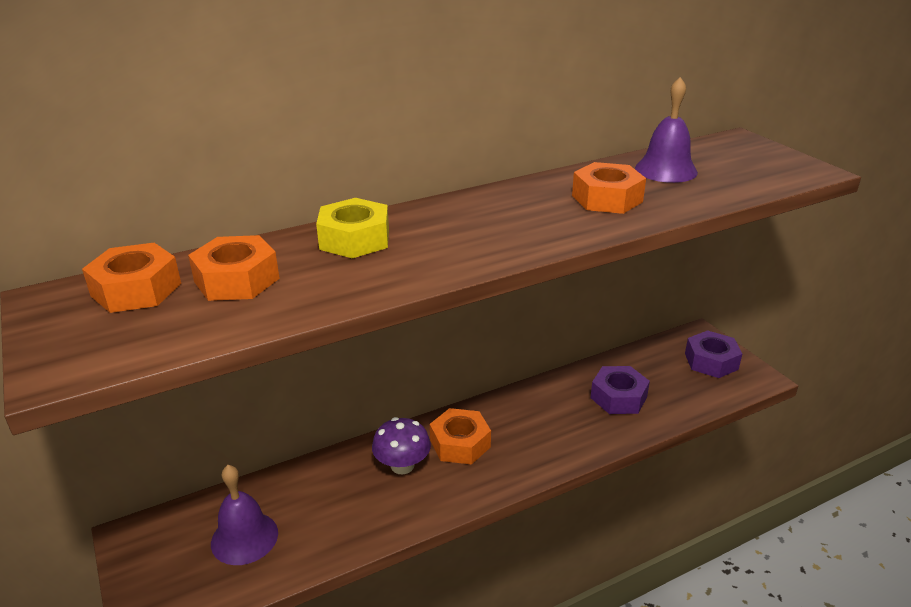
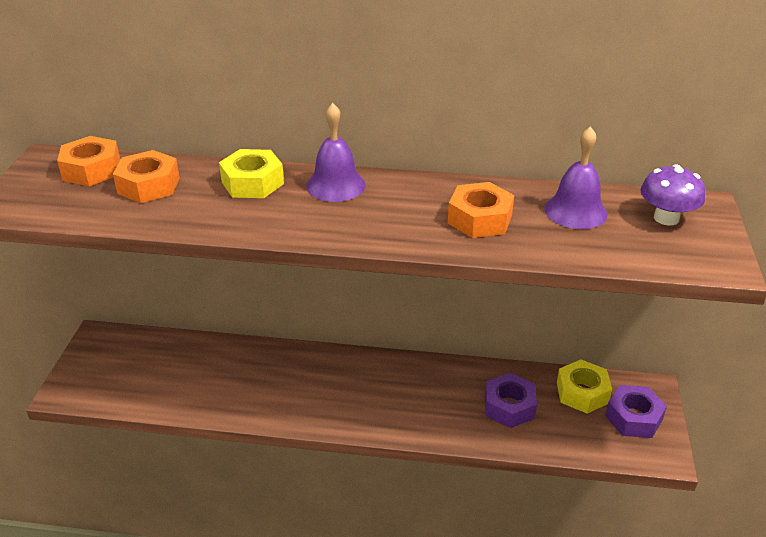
camera: 35 degrees right, 5 degrees up
(244, 538) = (153, 371): purple bell -> purple bell (336, 185)
(402, 465) = (290, 375): purple mushroom -> purple mushroom (666, 218)
(460, 444) = (345, 380): orange nut -> none
(657, 360) = (582, 392): none -> yellow nut

